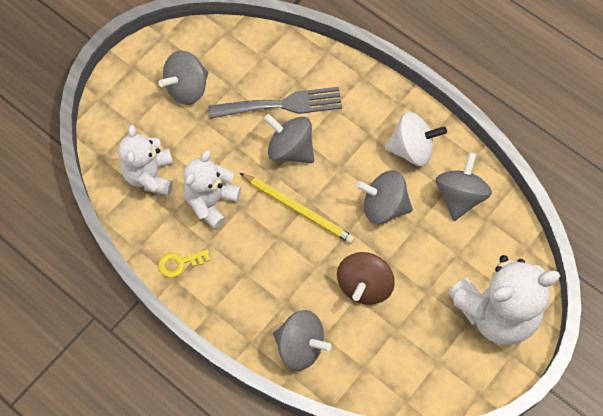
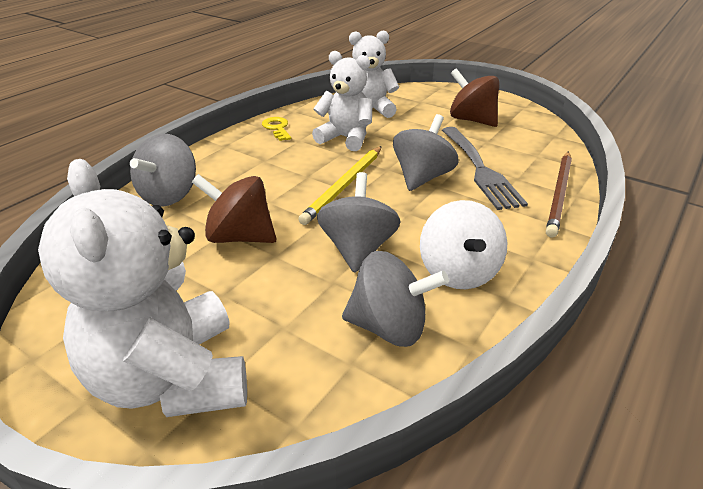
camera: 85 degrees right, 30 degrees down
(187, 88) = (472, 120): grey spinning top -> brown spinning top
(325, 62) = (559, 194): none -> brown pencil

